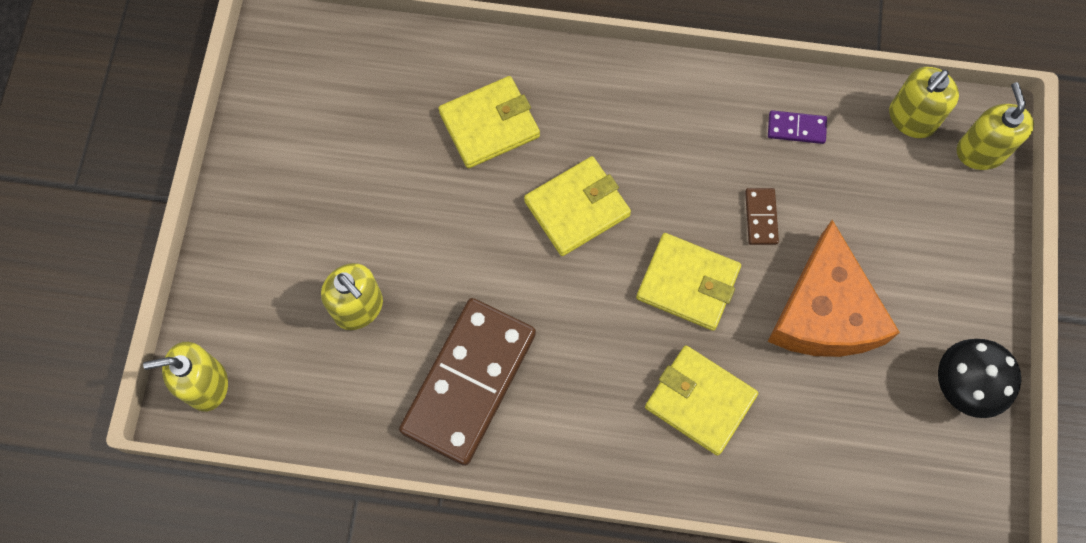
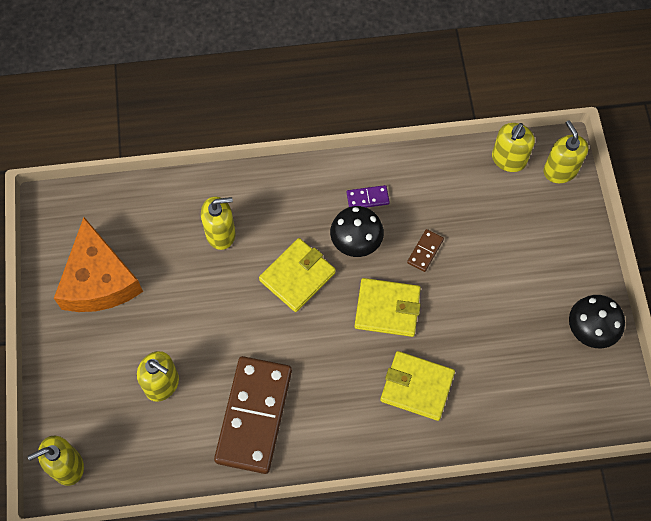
camera: 15 degrees left, 5 degrees down
(489, 124) = (221, 233): yellow wallet -> yellow soap dispenser
(668, 183) = (356, 243): none -> black mushroom
(761, 217) = (425, 251): brown domino -> brown domino turned 45 degrees clockwise
(796, 128) = (433, 185): purple domino -> purple domino (367, 198)
(825, 312) = (485, 304): orange cheese -> orange cheese (99, 280)

